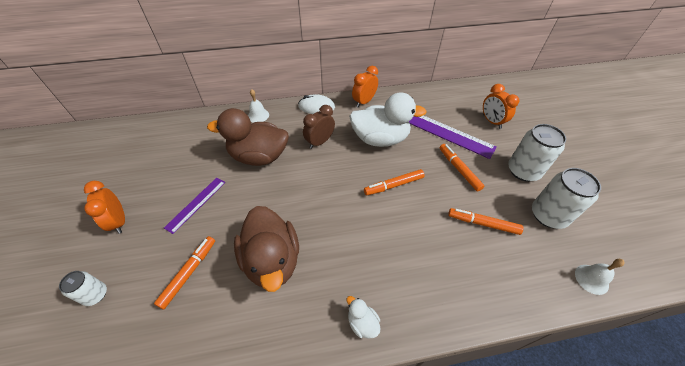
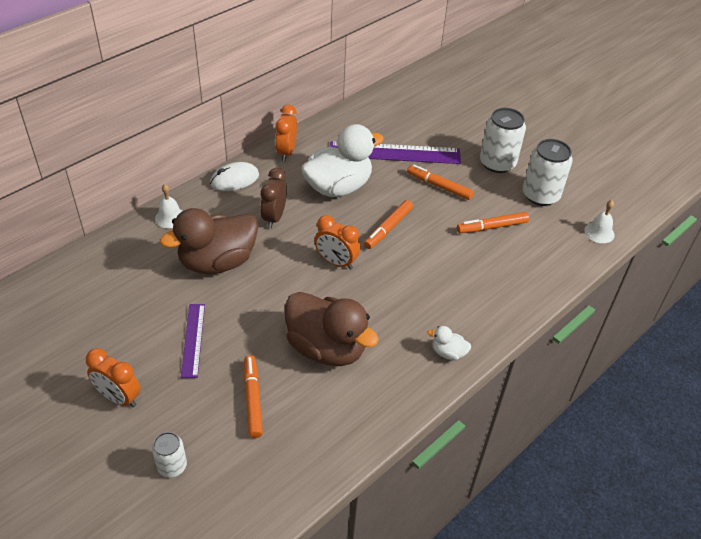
camera: 35 degrees left, 5 degrees down
(491, 121) = (438, 123): orange clock -> orange clock (336, 262)

